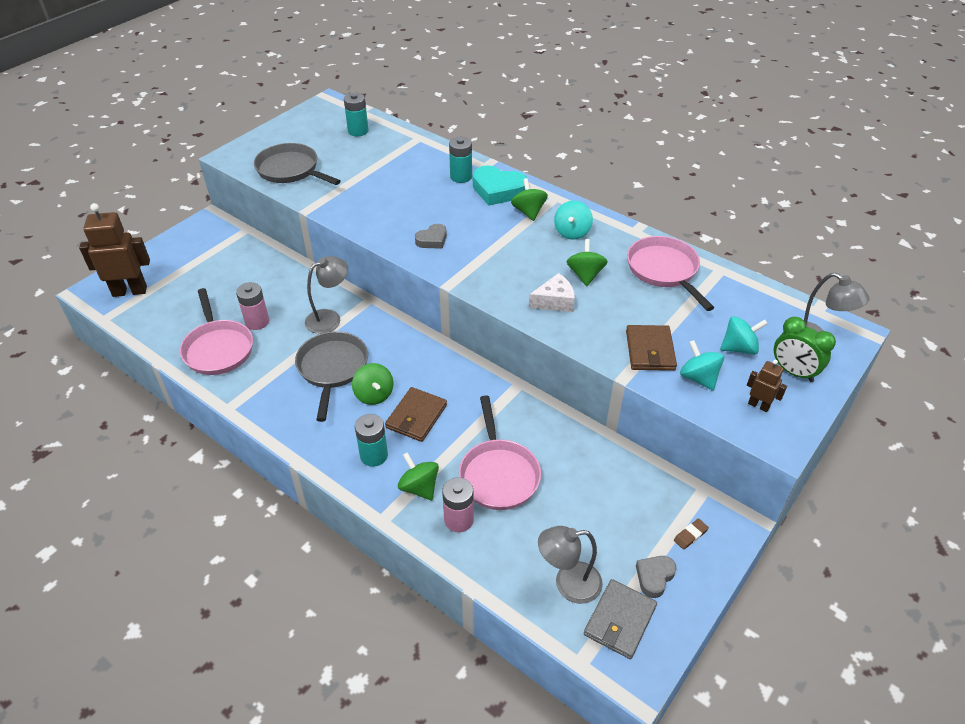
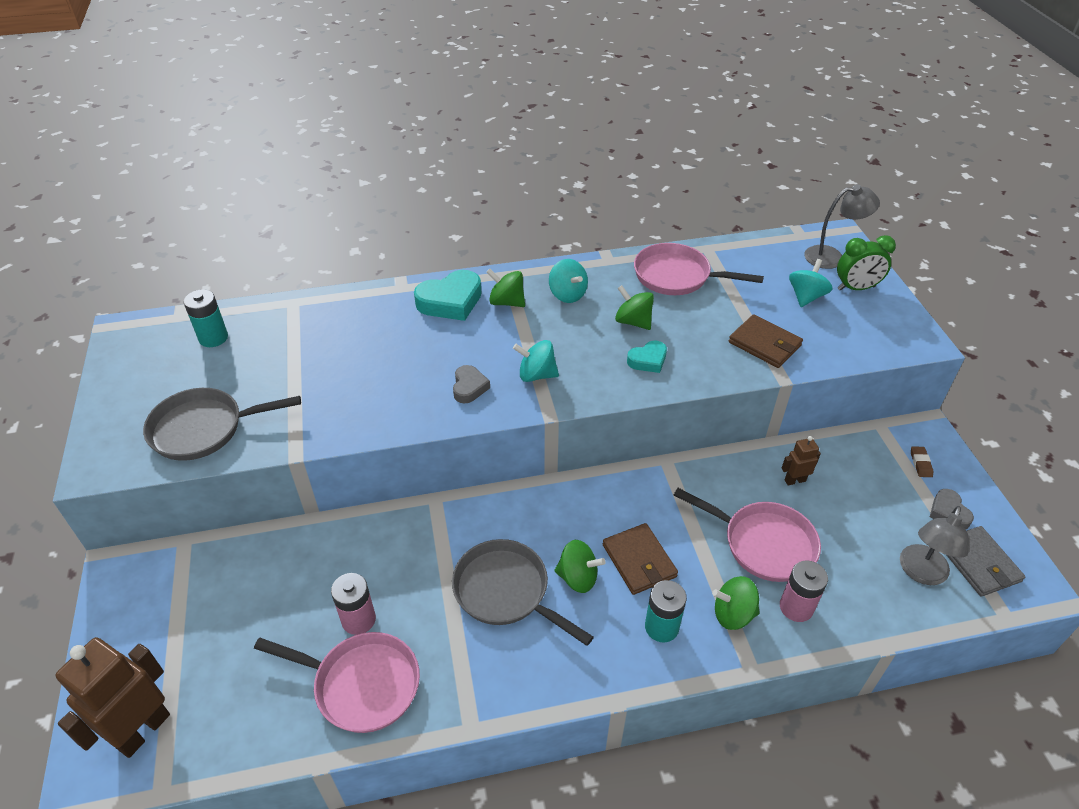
camera: 50 degrees left, 0 degrees up
(330, 318) = (426, 549): grey lamp -> none
(461, 177) = (397, 312): turquoise battery -> none
(554, 301) = (648, 360): white cheese -> turquoise heart
(698, 378) = (820, 338): turquoise spinning top -> turquoise spinning top (536, 375)
(758, 405) = (876, 327): brown robot -> brown robot (794, 480)

